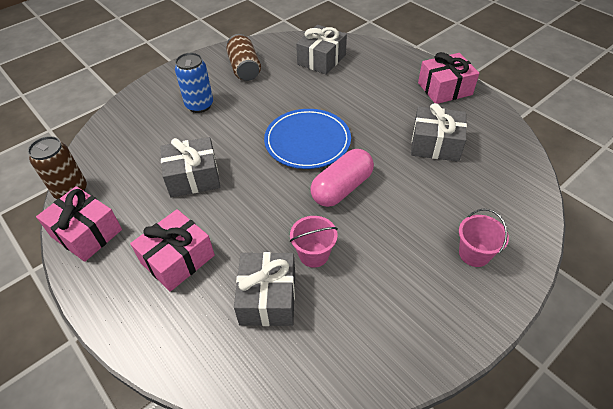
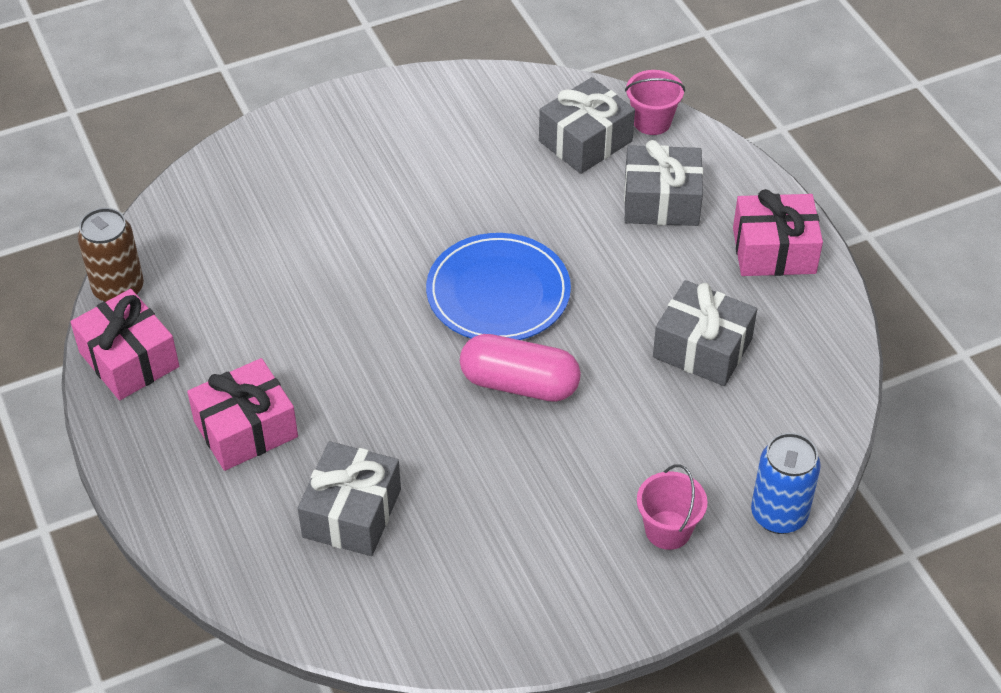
camera: 15 degrees right, 0 degrees up
(193, 177) = (302, 310): grey gift -> grey gift (661, 201)
(199, 105) = (347, 185): blue can -> blue can (778, 515)
(244, 68) = (445, 129): brown can -> none
(314, 254) = (437, 471): pink bucket -> pink bucket (652, 121)
(342, 188) = (519, 384): pink capsule -> pink capsule turned 45 degrees clockwise

